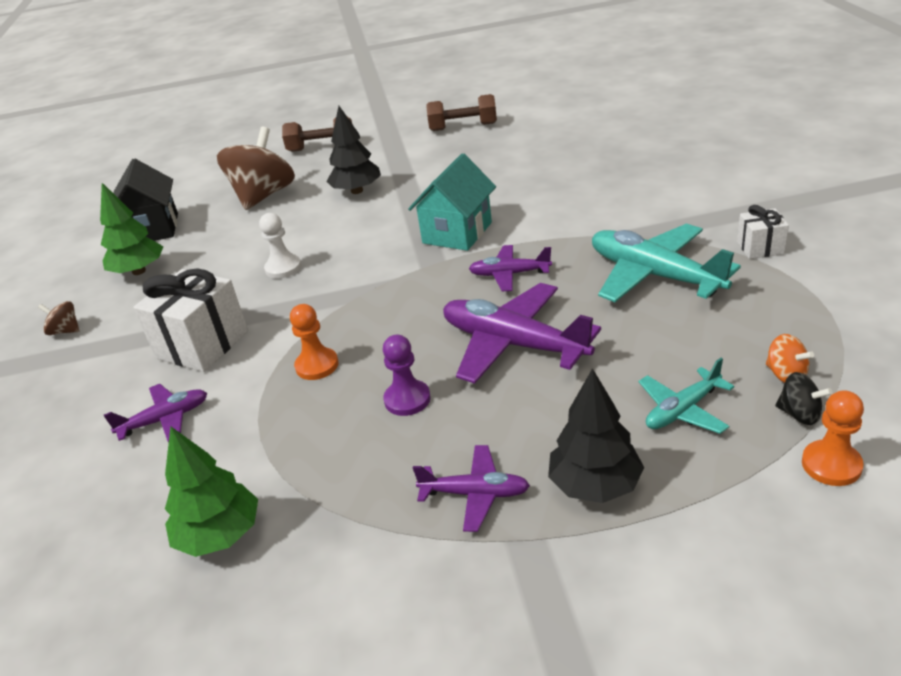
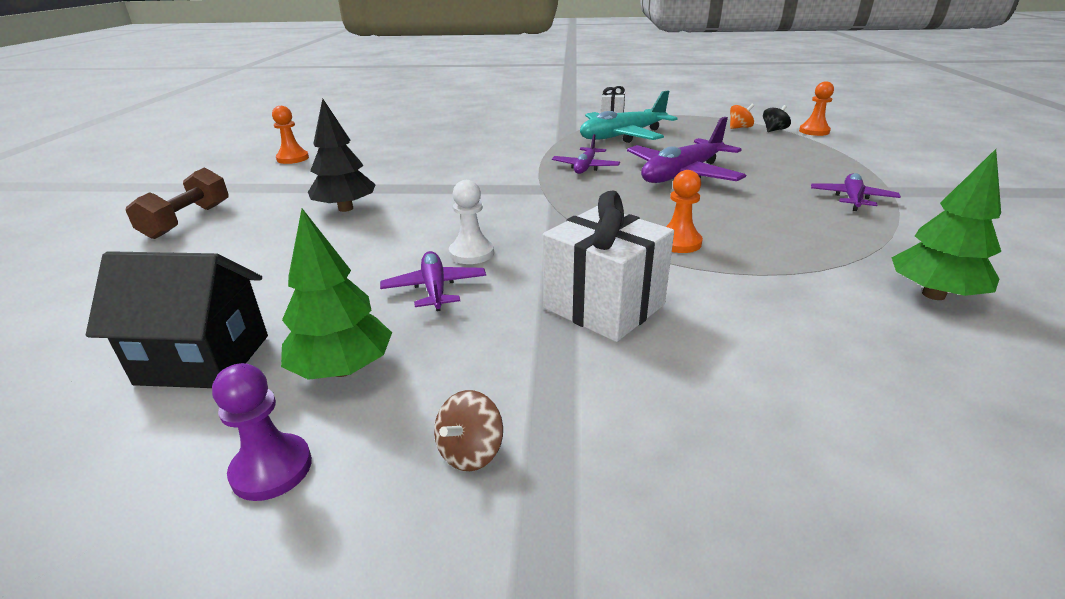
camera: 80 degrees left, 5 degrees down
(165, 419) = (753, 331): purple plane -> purple plane (434, 288)
(263, 196) = (257, 261): brown spinning top -> none
(407, 399) = (741, 211): purple pawn -> purple pawn (272, 469)
(457, 233) = (499, 176): turquoise house -> none
(463, 127) = (293, 158): brown dumbbell -> orange pawn
(595, 485) = (837, 171): black tree -> none
(682, 410) = (767, 147): turquoise plane -> none

